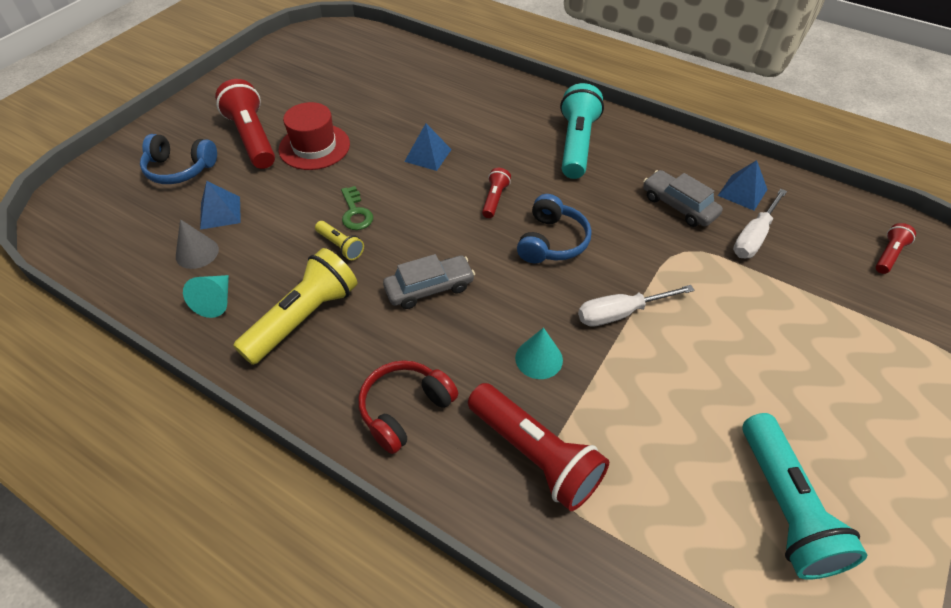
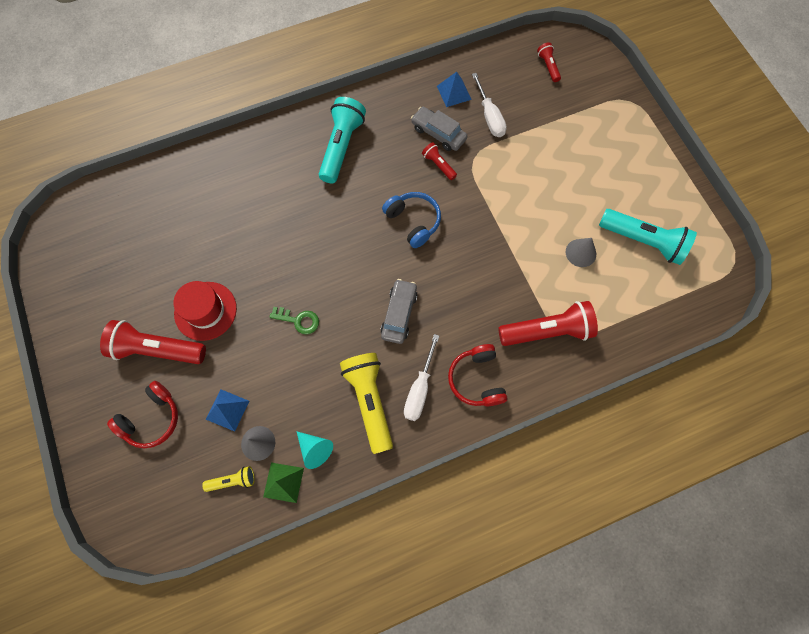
camera: 55 degrees left, 20 degrees up
(163, 295) = (283, 482): none -> green pyramid
(180, 169) = (152, 419): blue headphones -> red headphones
(341, 246) = (323, 346): yellow flashlight -> yellow flashlight (233, 480)
(428, 155) = (277, 242): blue pyramid -> none
(494, 199) = (353, 229): red flashlight -> red flashlight (438, 165)
(539, 358) = (491, 288): turquoise cone -> none
(576, 144) = (341, 146): turquoise flashlight -> turquoise flashlight turned 60 degrees clockwise
(620, 313) = (491, 225): white screwdriver -> white screwdriver (419, 389)
(679, 206) = (438, 133): grey car -> grey car turned 45 degrees clockwise
(684, 433) = (580, 253): none -> grey cone

